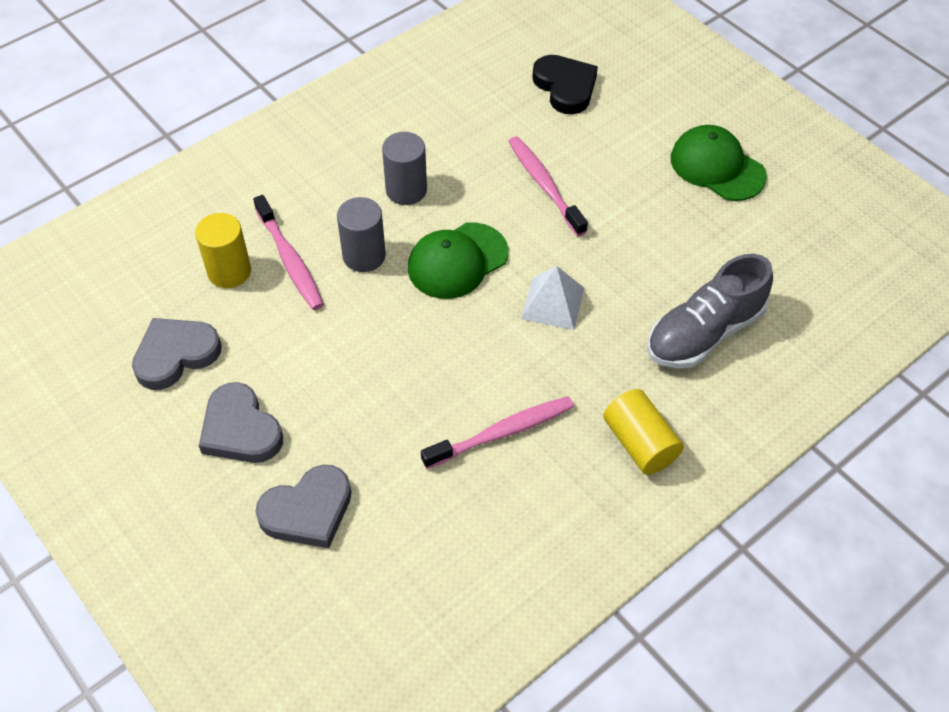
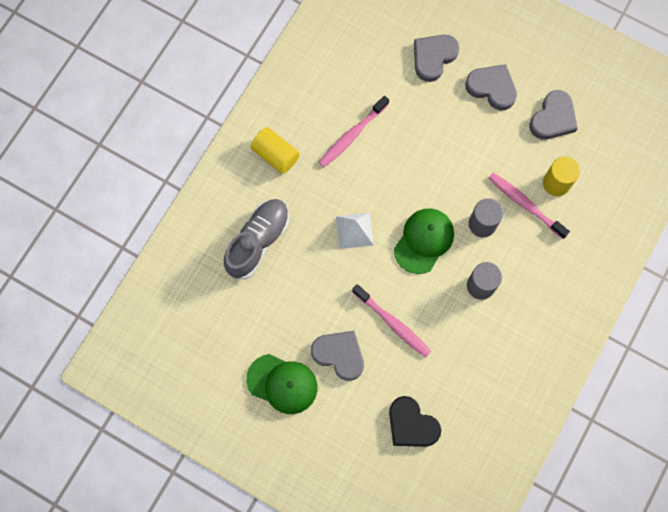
camera: 160 degrees right, 20 degrees up
(630, 174) = (339, 355): none -> grey heart

